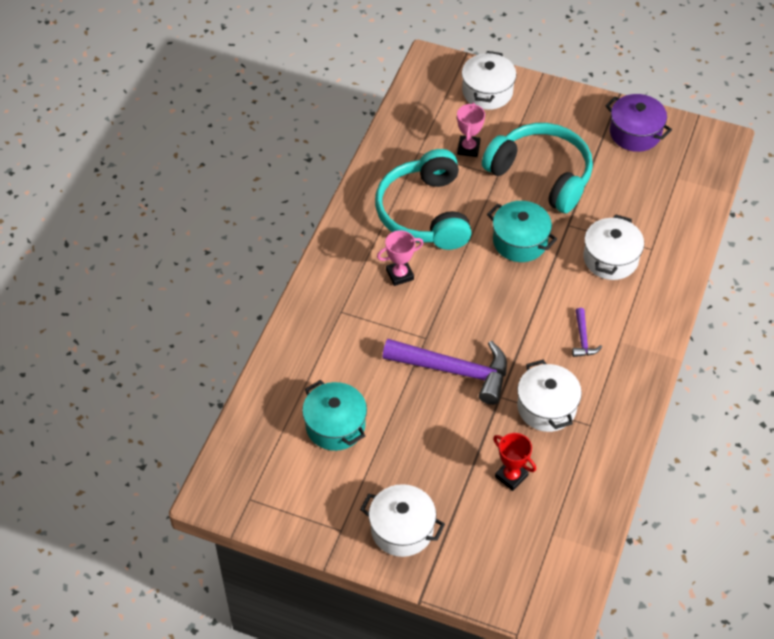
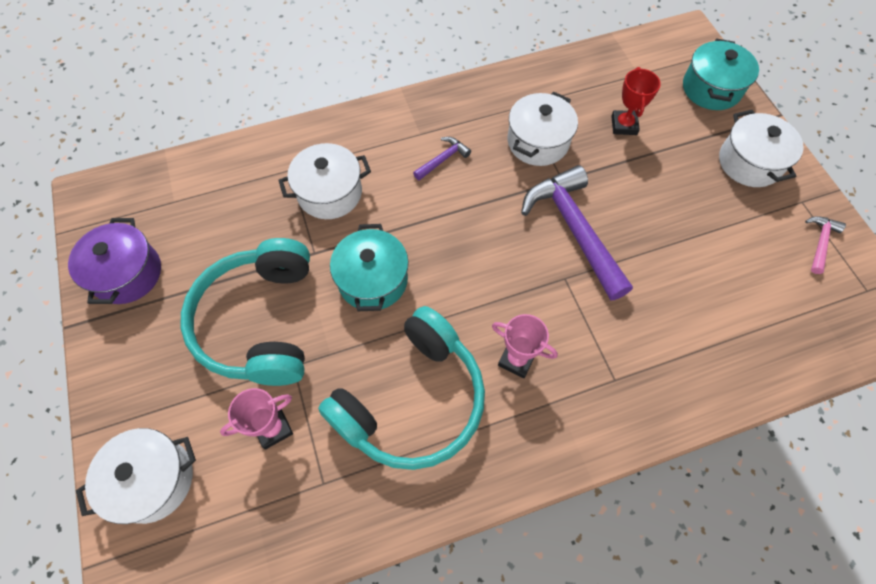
camera: 130 degrees left, 10 degrees up
(304, 507) = (820, 242): none -> pink hammer
(335, 426) = (729, 280): turquoise pot -> turquoise pot (711, 89)

